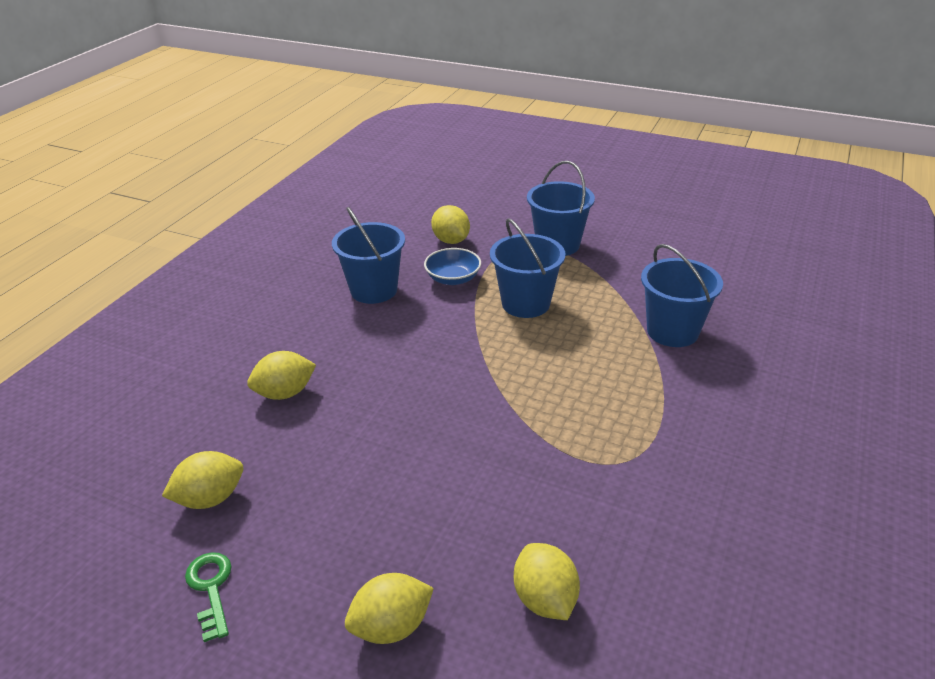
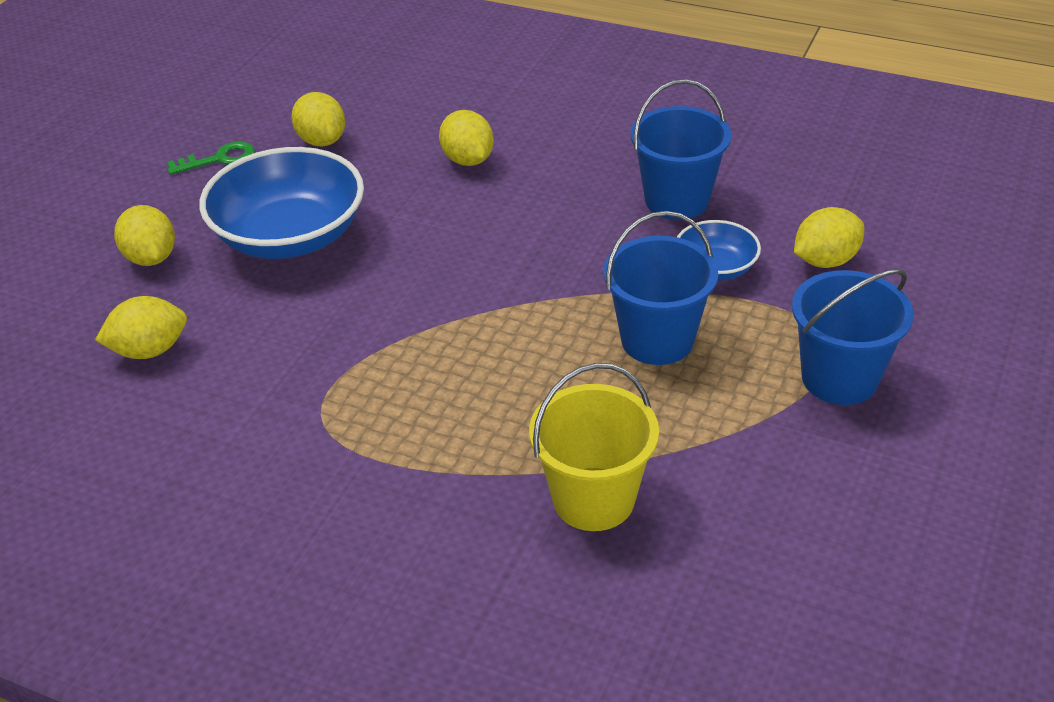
camera: 90 degrees right, 5 degrees up
(374, 507) = (290, 236): none -> blue bowl
(672, 331) = (593, 499): blue bucket -> yellow bucket

